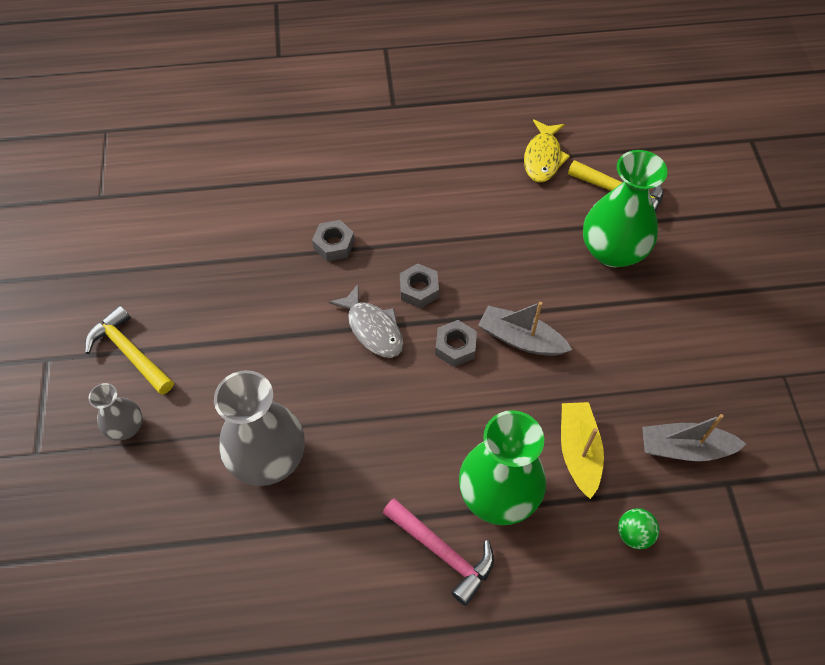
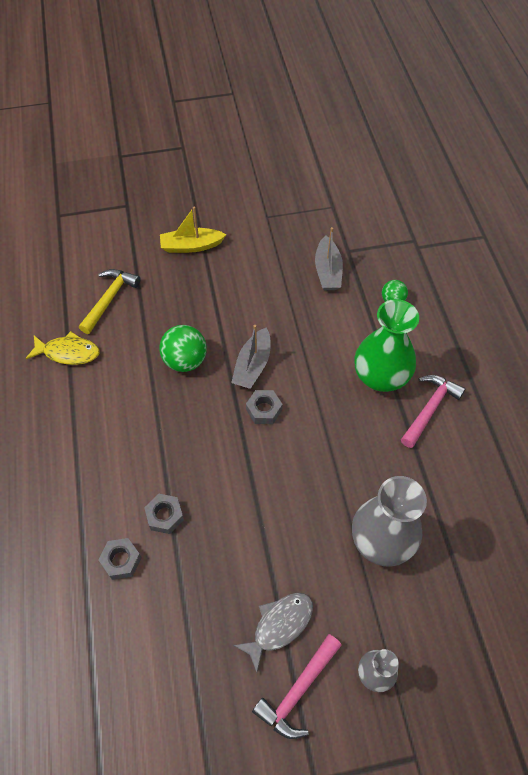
camera: 95 degrees left, 0 degrees up
(130, 353) = (298, 690): yellow hammer -> pink hammer
(373, 329) = (252, 473): grey fish -> grey fish (279, 625)
(419, 289) = (211, 440): grey nut -> grey nut (121, 560)
(530, 267) = (185, 360): none -> green ball
(578, 452) = (340, 329): yellow boat -> yellow boat (191, 246)
(612, 251) = (167, 306): green vase -> none

